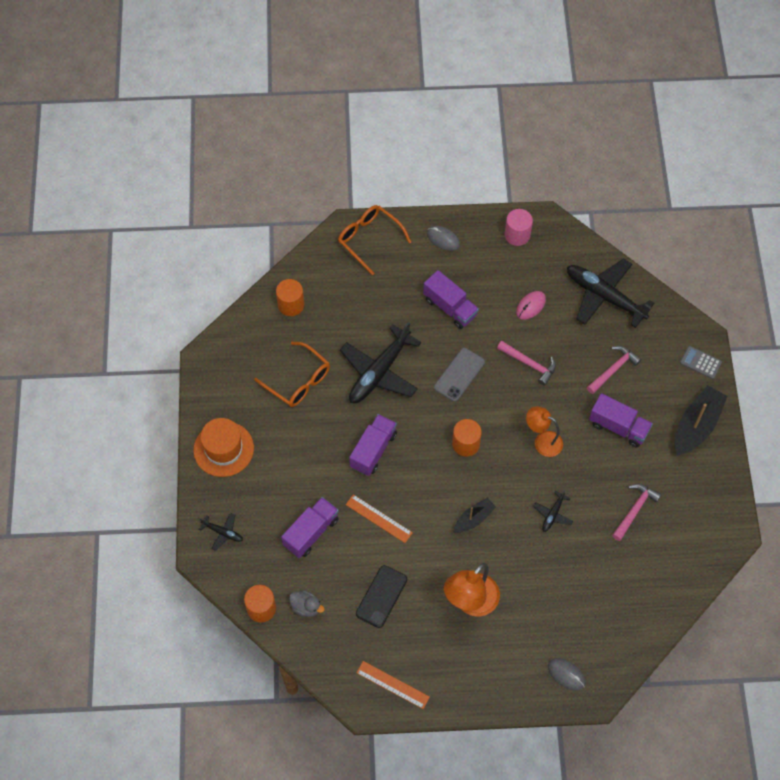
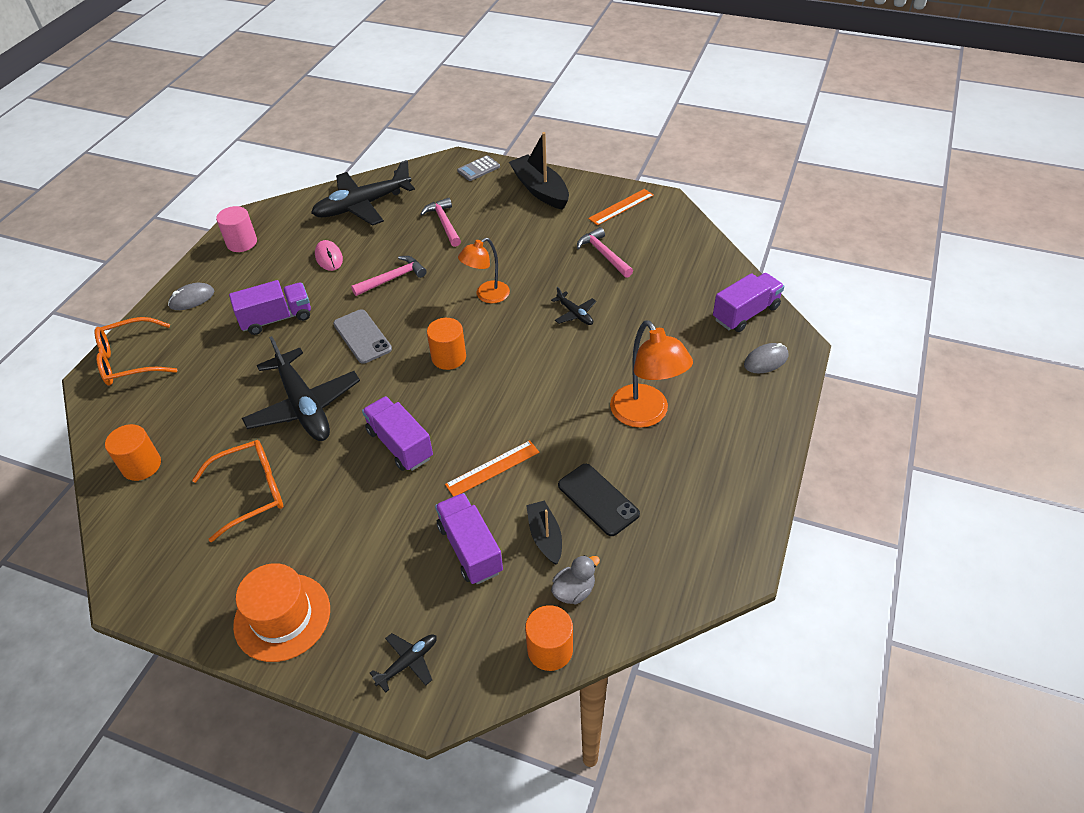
camera: 65 degrees left, 15 degrees down
(392, 685) = (723, 526): orange ruler -> orange ruler (621, 207)
(474, 519) = (544, 379): black boat -> black boat (545, 536)
(618, 427) = (507, 238): purple truck -> purple truck (745, 313)

